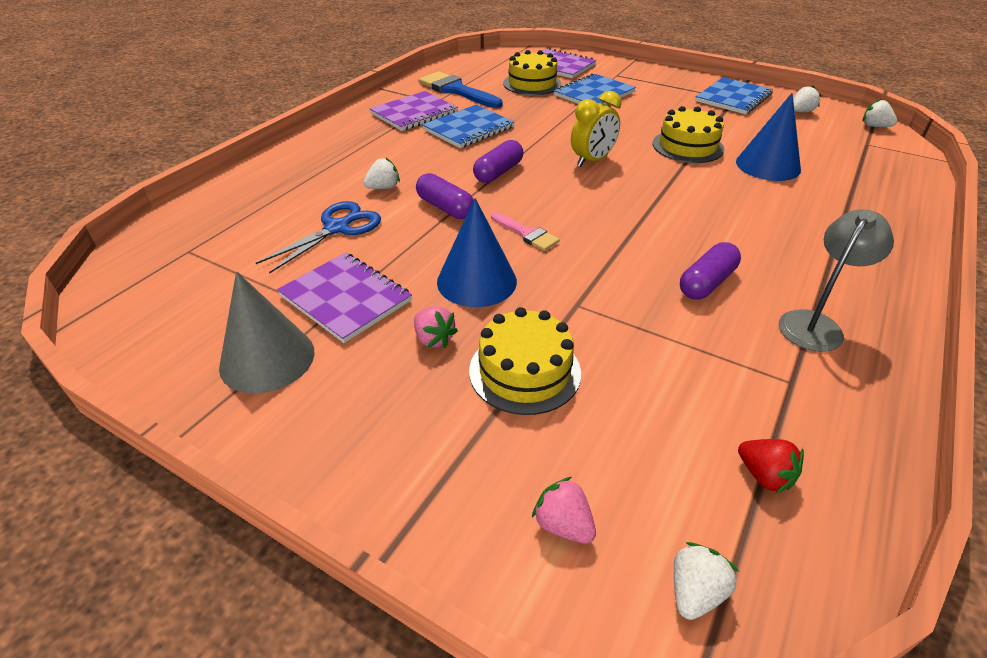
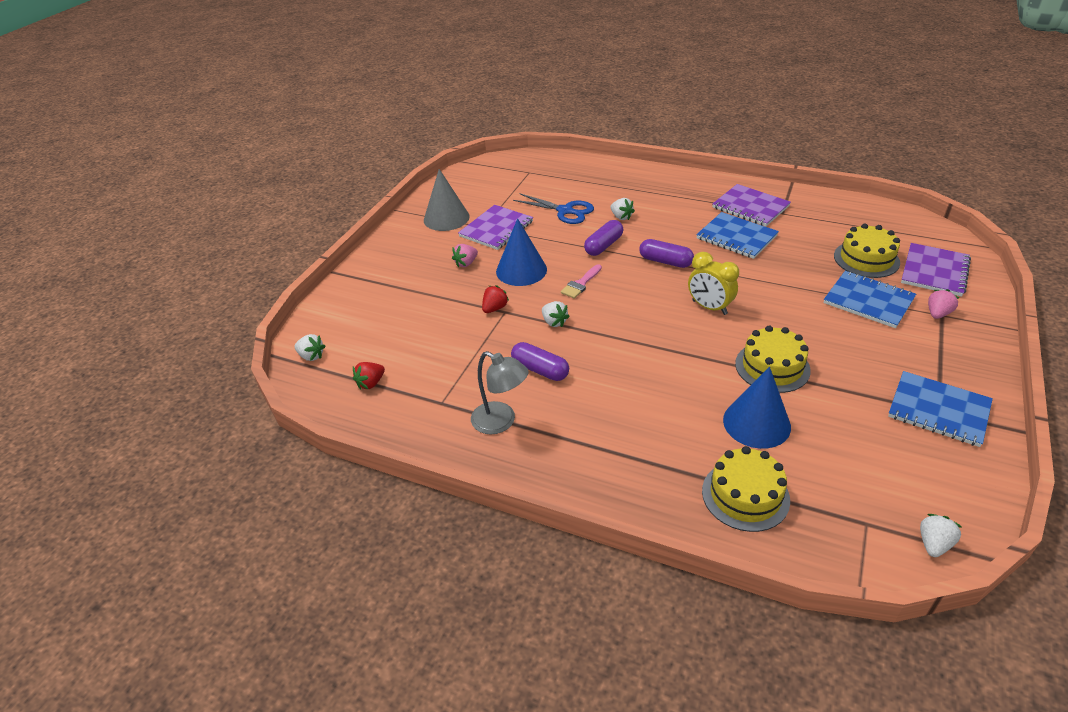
camera: 85 degrees right, 0 degrees up
(456, 90) = (815, 219): blue brush -> none
(524, 371) = (443, 297): yellow cake -> yellow cake (745, 495)
(563, 525) = (347, 317): pink strawberry -> pink strawberry (937, 314)
(568, 314) = (494, 308): none -> red strawberry
(800, 112) = (935, 471): white strawberry -> white strawberry (554, 322)

